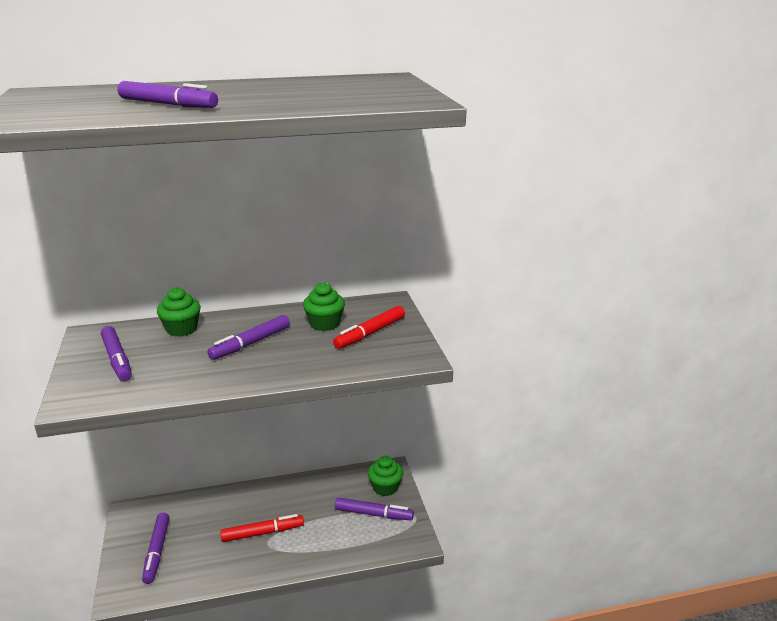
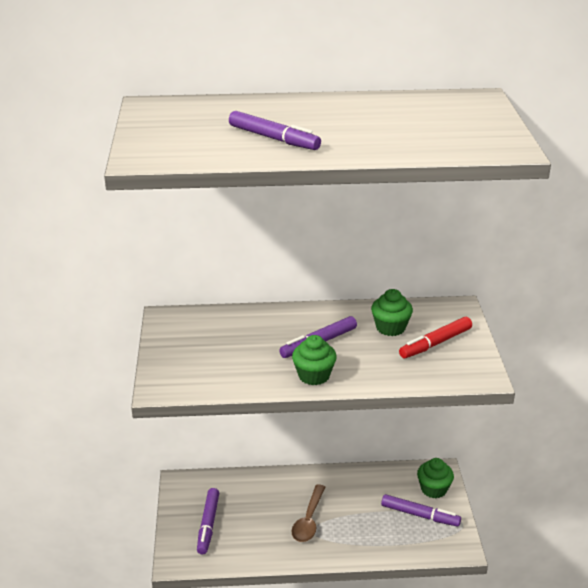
camera: 10 degrees right, 5 degrees up
(117, 359) = (195, 348): purple marker -> none
(182, 329) = (252, 320): green cupcake -> green cupcake (314, 376)
(262, 533) = (309, 520): red marker -> brown spoon

